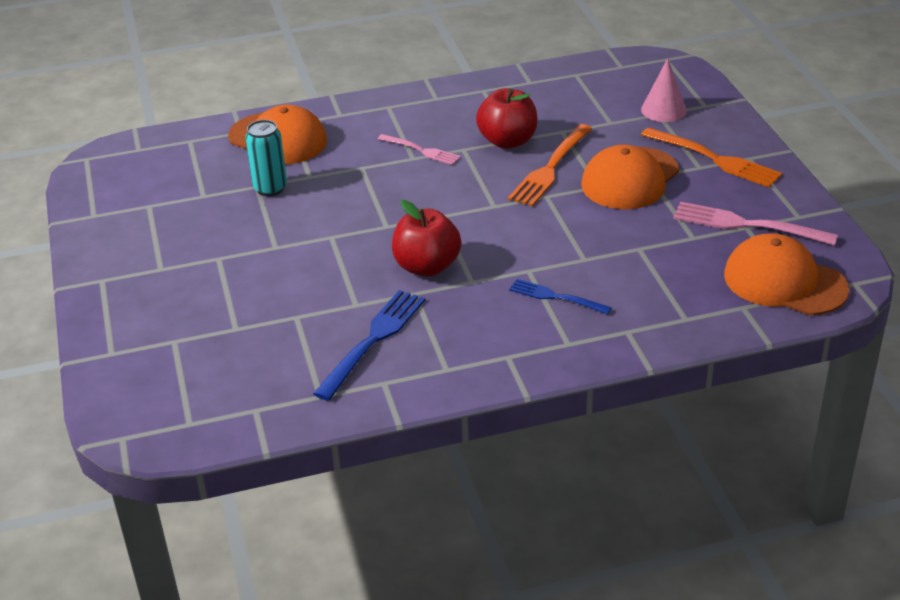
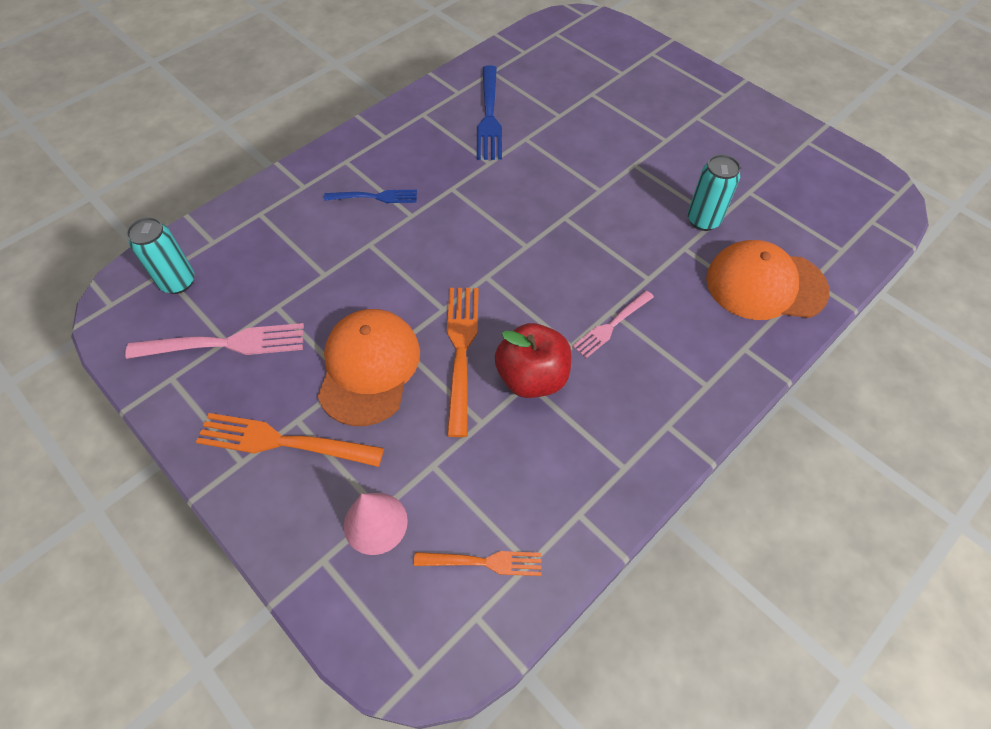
camera: 150 degrees right, 20 degrees up
(421, 150) = (611, 325): pink fork -> pink fork turned 45 degrees counterclockwise
(427, 267) = (497, 189): red apple -> none
(603, 81) = (483, 562): none -> orange fork
(784, 282) = (178, 282): orange cap -> turquoise can

